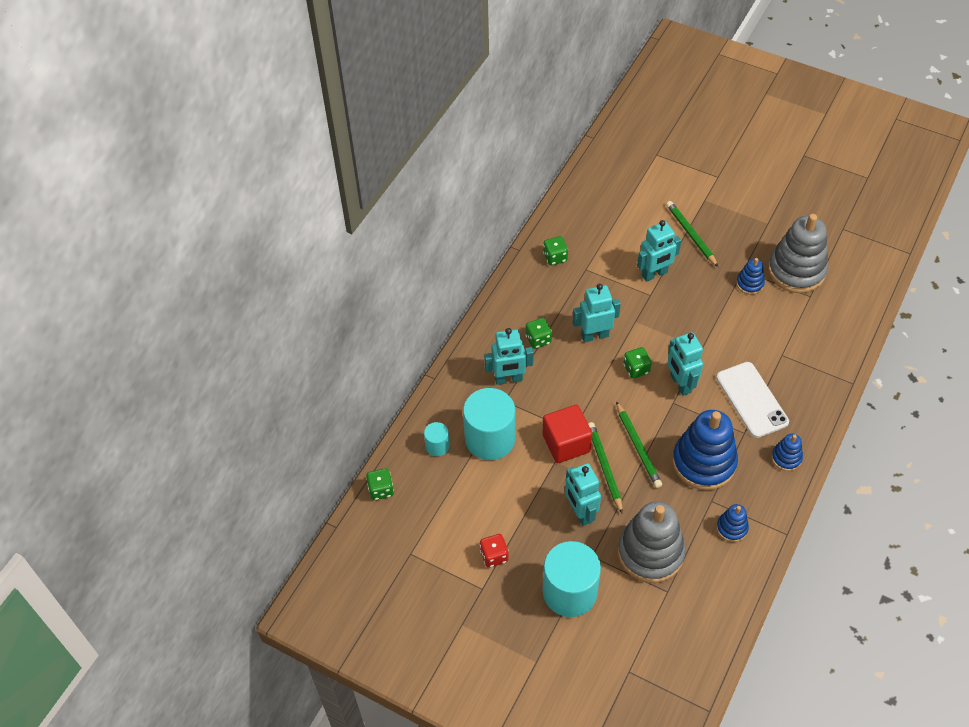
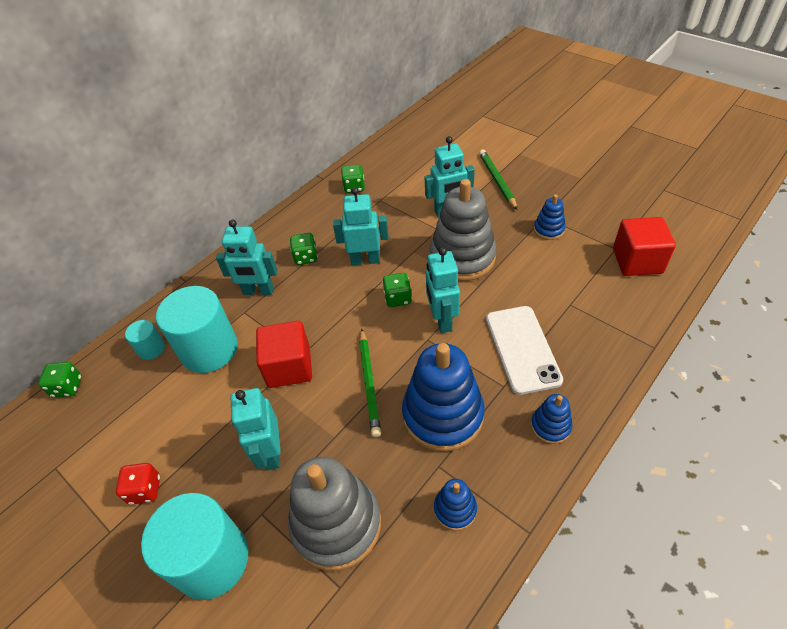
camera: 15 degrees right, 5 degrees down
(604, 467) = (321, 401): green pencil -> none
(796, 271) = (604, 223): grey stacking toy -> grey stacking toy (462, 257)
(829, 306) = (637, 261): none -> red cube

